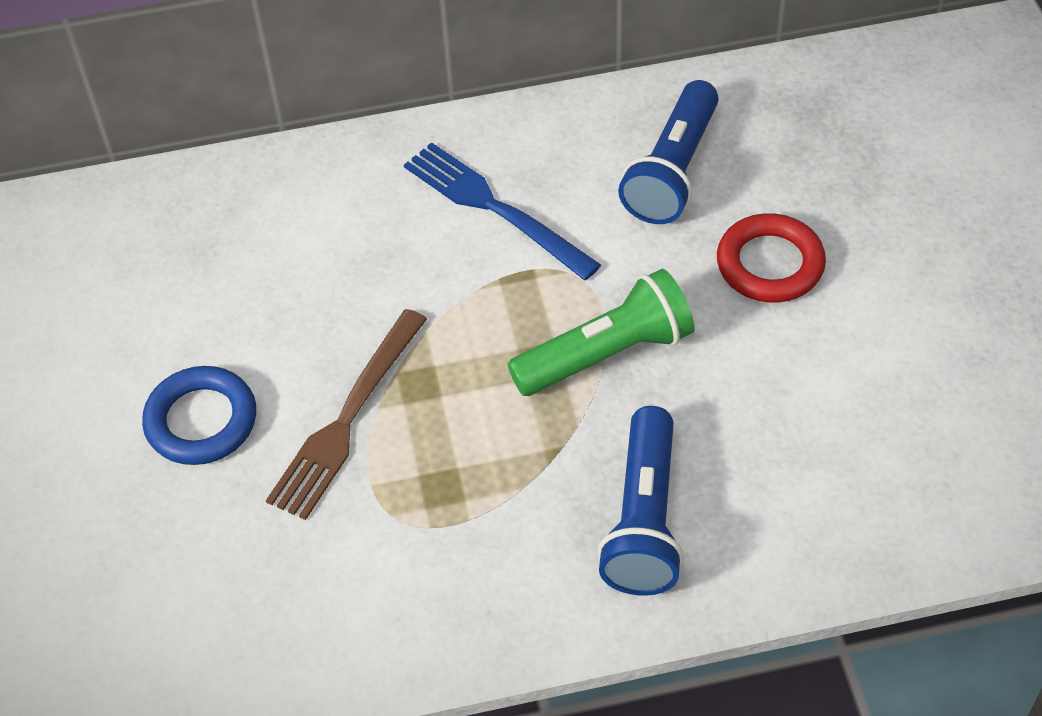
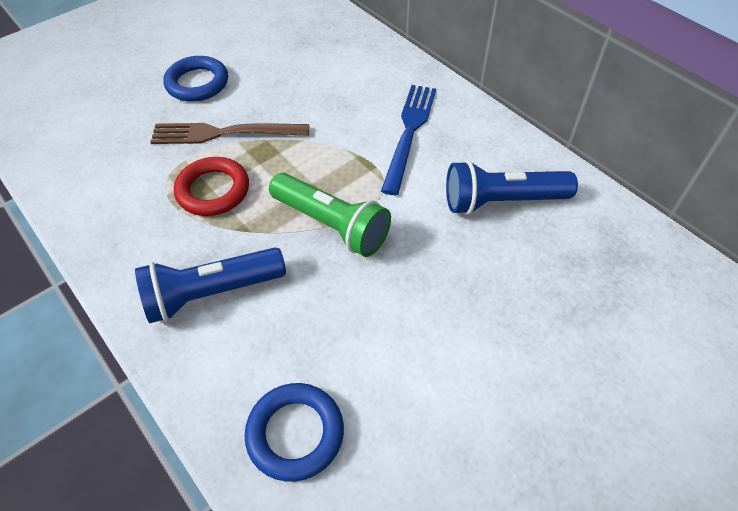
camera: 60 degrees right, 0 degrees up
(770, 264) = (461, 283): red ring -> red ring (213, 190)
(883, 494) = (295, 433): none -> blue ring

